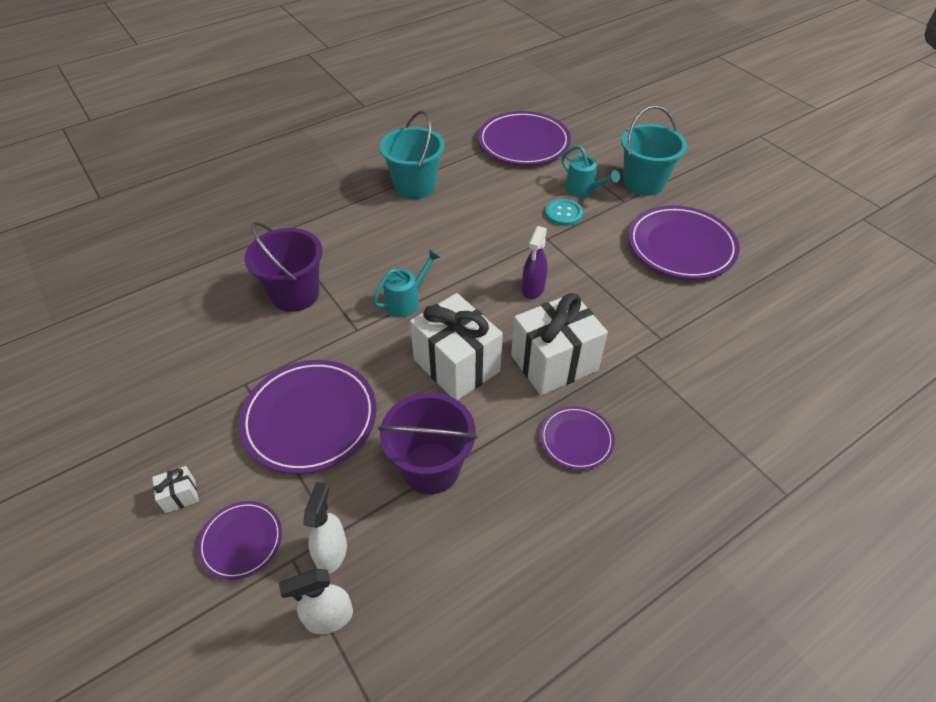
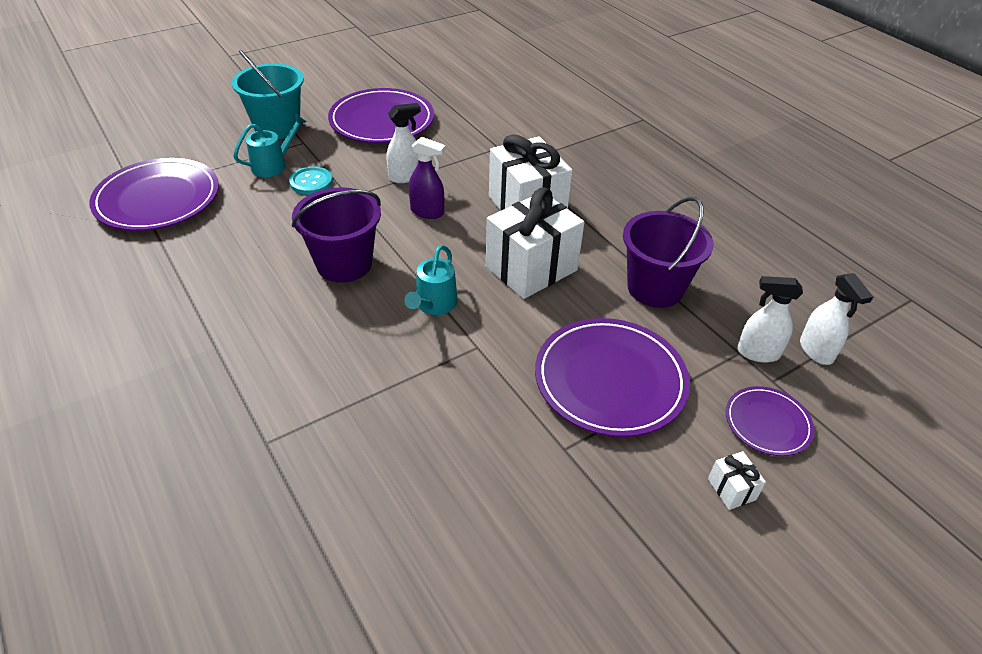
camera: 90 degrees left, 5 degrees down
(295, 294) = (408, 412): purple bucket -> purple bucket (344, 264)
(406, 301) = (433, 305): turquoise watering can -> turquoise watering can turned 120 degrees counterclockwise
(415, 186) = (210, 297): turquoise bucket -> none
(576, 439) = (611, 203): purple plate -> none
(586, 270) = (405, 177): none -> white spray bottle

